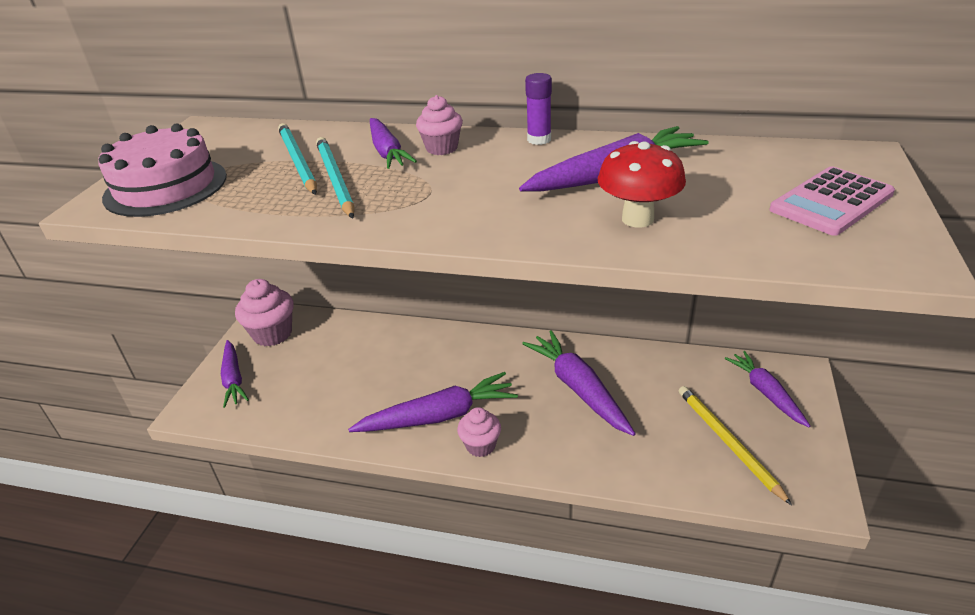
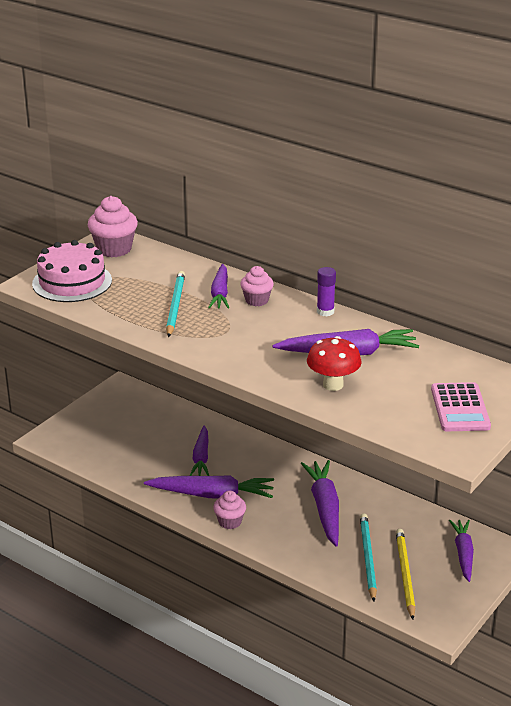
camera: 20 degrees right, 5 degrees down
(233, 379) = (82, 426): purple carrot -> purple carrot (201, 457)
(272, 334) = (122, 402): pink cupcake -> pink cupcake (114, 249)
(297, 161) = (159, 285): turquoise pencil -> turquoise pencil (367, 558)
(831, 202) = (460, 408): pink calculator -> pink calculator turned 75 degrees counterclockwise

